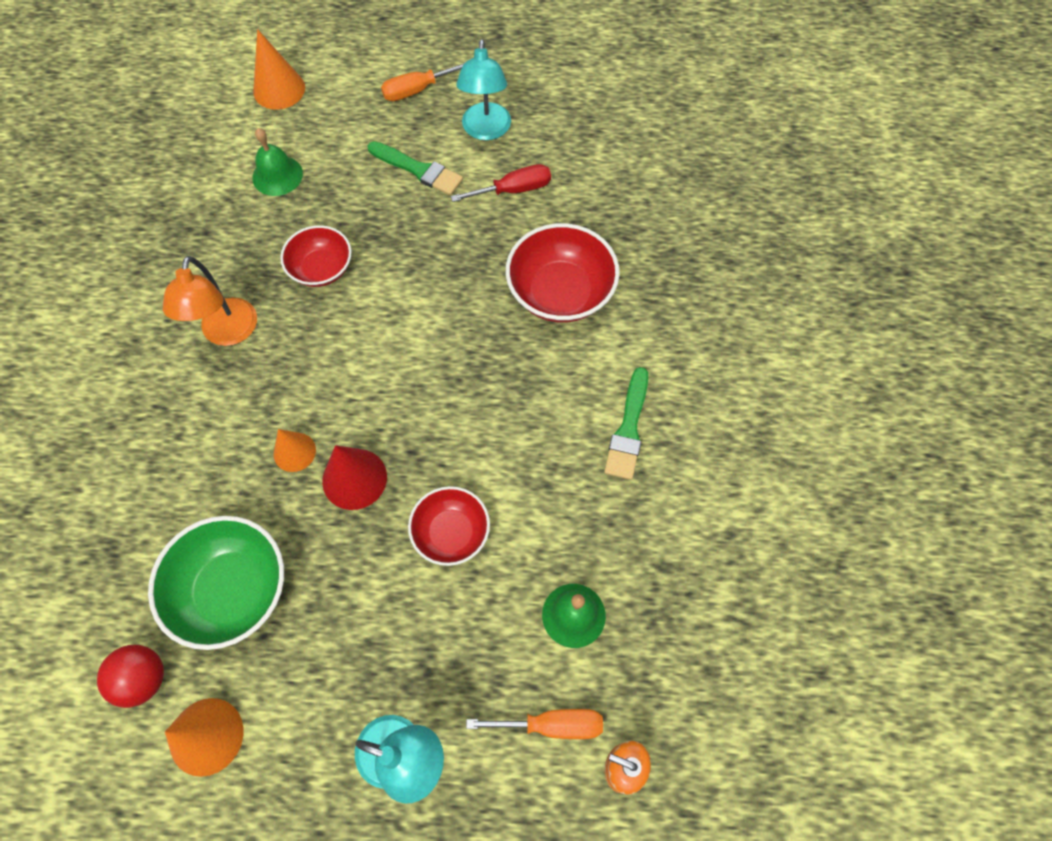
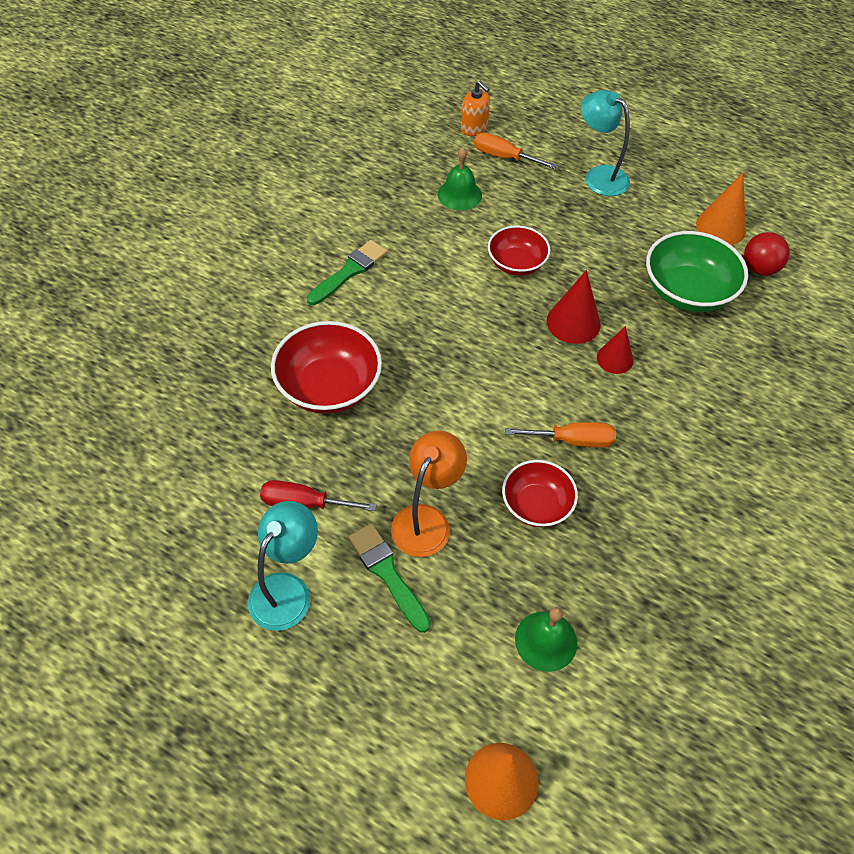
camera: 155 degrees left, 10 degrees down
(227, 333) = (647, 480): orange lamp -> orange lamp (426, 520)
(294, 452) = (614, 359): orange cone -> red cone
(417, 90) = (330, 689): orange screwdriver -> orange screwdriver (572, 440)

